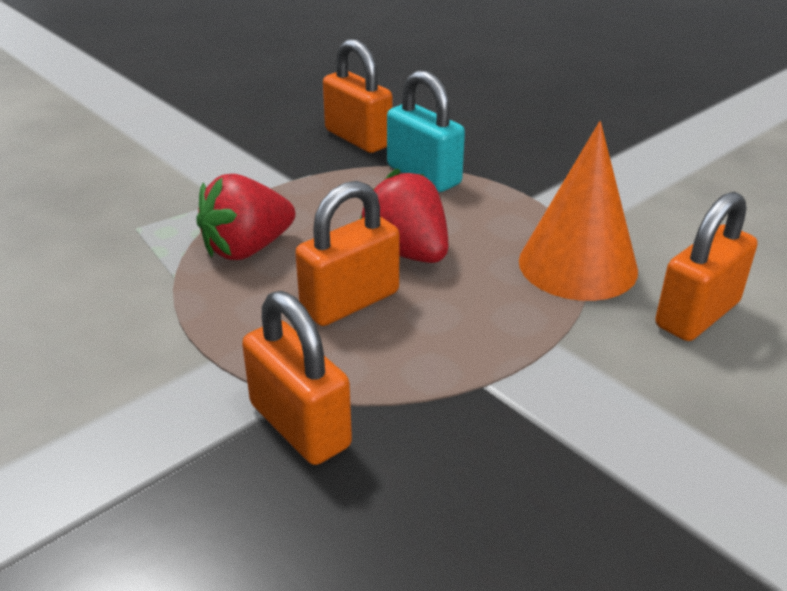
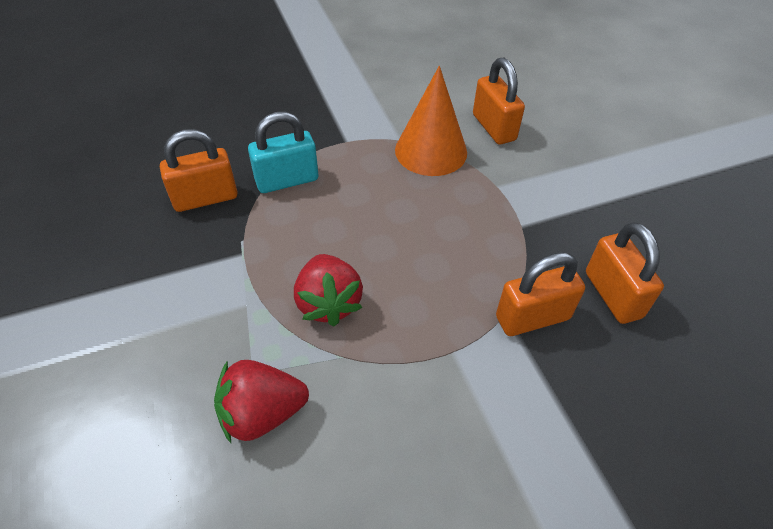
camera: 70 degrees left, 15 degrees up
(350, 302) = (421, 262): orange padlock -> orange padlock (612, 295)
(407, 252) = (379, 218): red strawberry -> red strawberry (262, 413)

